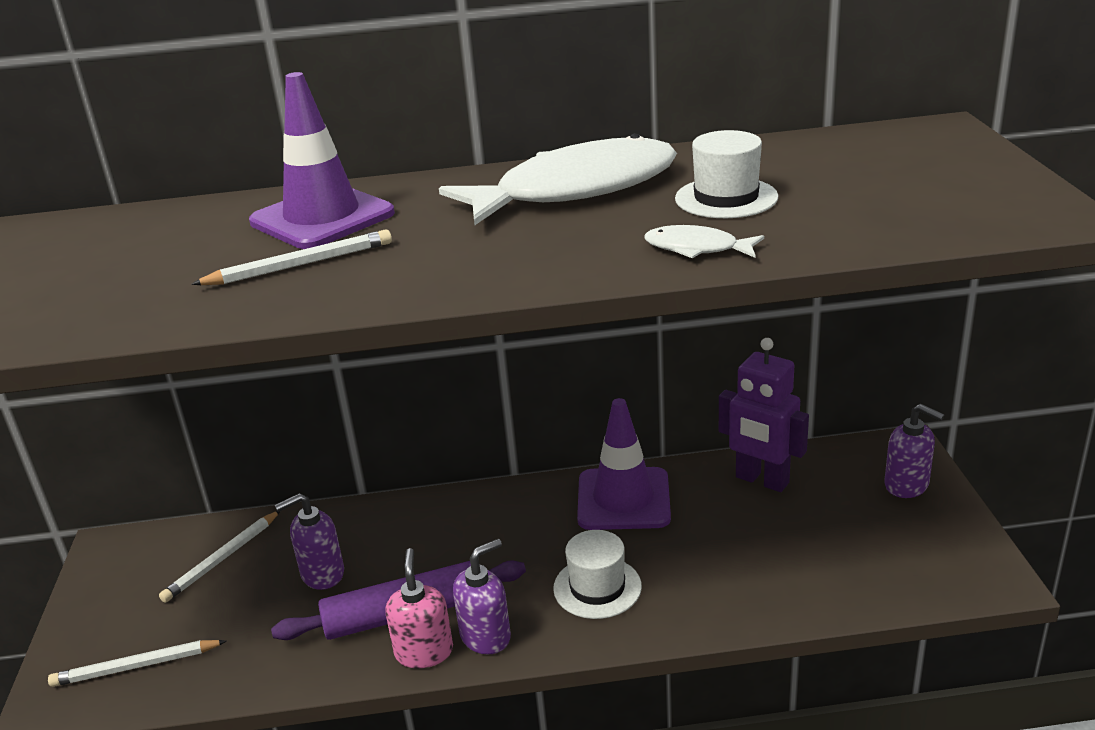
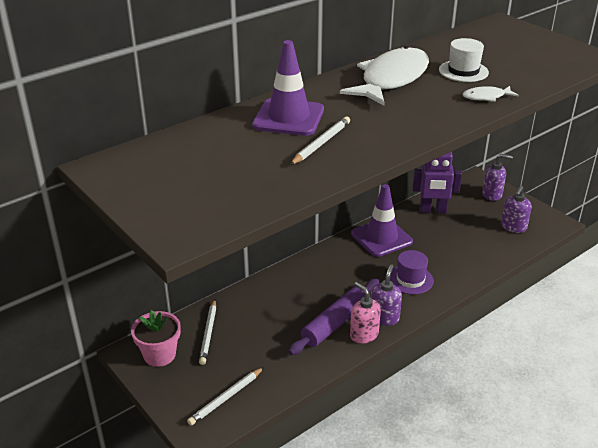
camera: 35 degrees left, 5 degrees up
(134, 565) = (159, 355): none -> pink flower pot
(322, 574) = (273, 321): purple soap dispenser -> purple soap dispenser (513, 227)
(597, 587) = (410, 279): white hat -> purple hat

